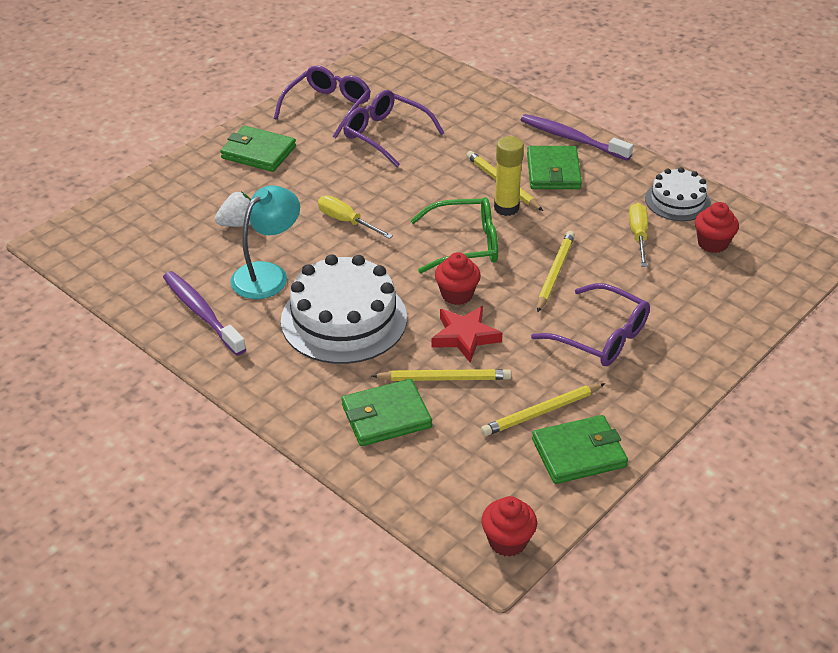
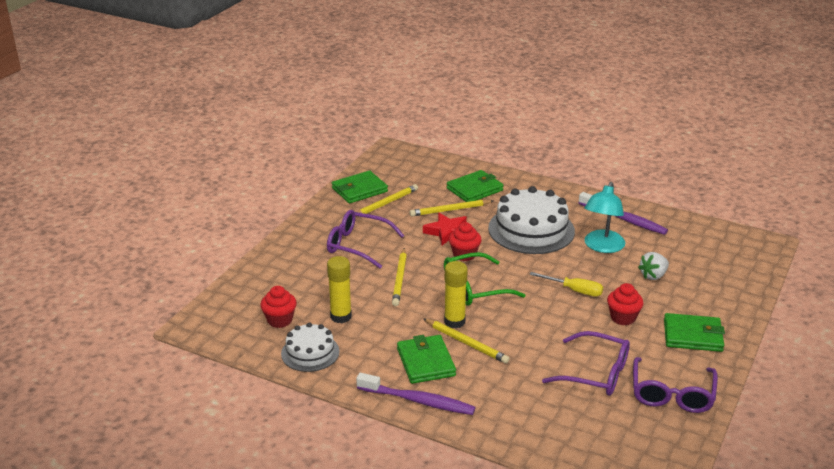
camera: 165 degrees right, 10 degrees down
(507, 541) = (387, 155): red cupcake -> red cupcake (623, 318)
(638, 236) = (341, 316): yellow screwdriver -> yellow glue stick

